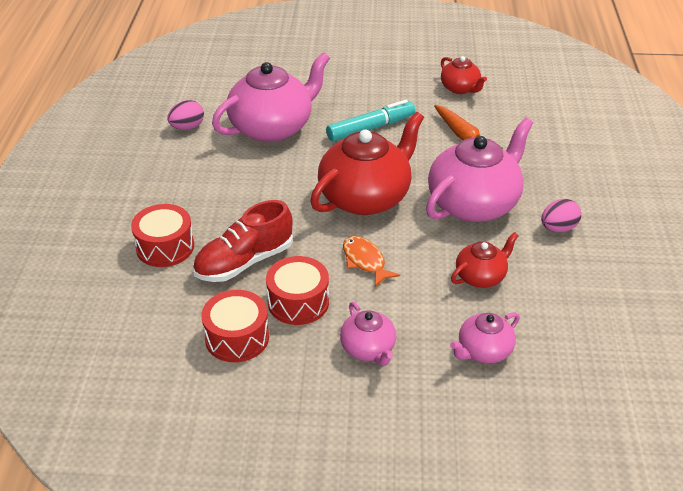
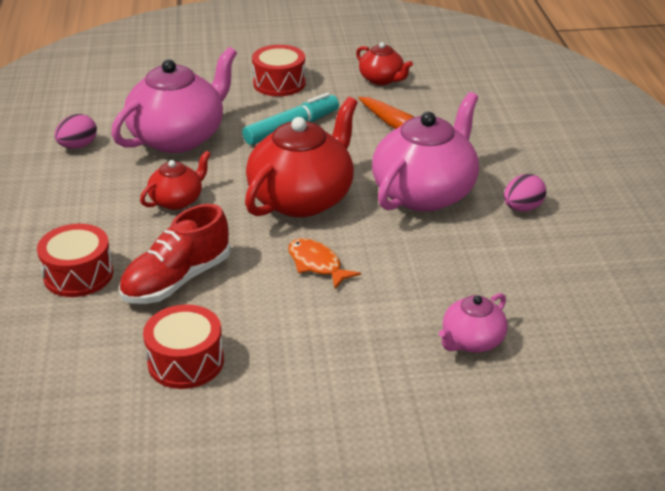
camera: 10 degrees left, 5 degrees down
(298, 302) = (249, 315): red drum -> red drum (279, 83)
(368, 349) = (342, 355): pink teapot -> none
(481, 276) = (450, 266): red teapot -> red teapot (177, 200)

